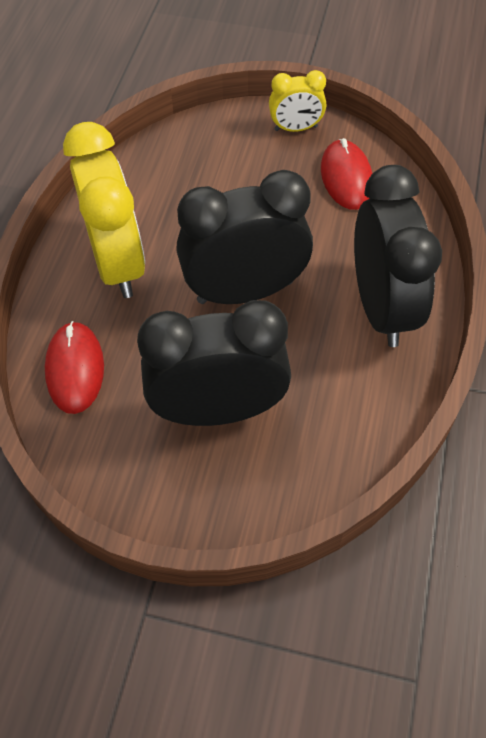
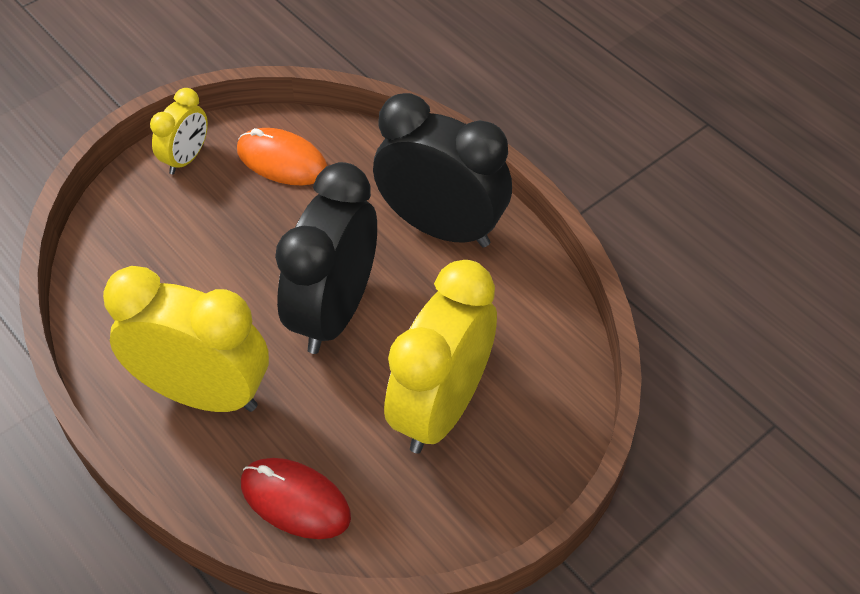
camera: 55 degrees left, 5 degrees down
(218, 410) = (440, 408): black clock -> yellow clock
(346, 177) = (282, 161): red mouse -> orange mouse

